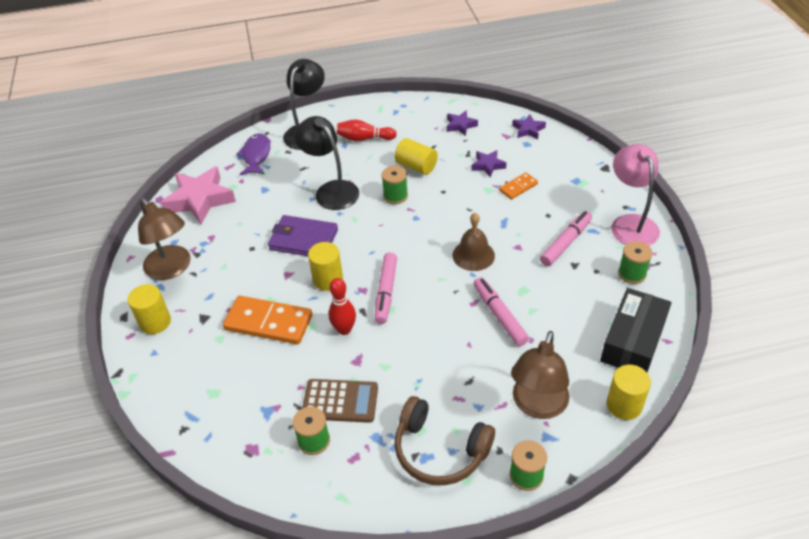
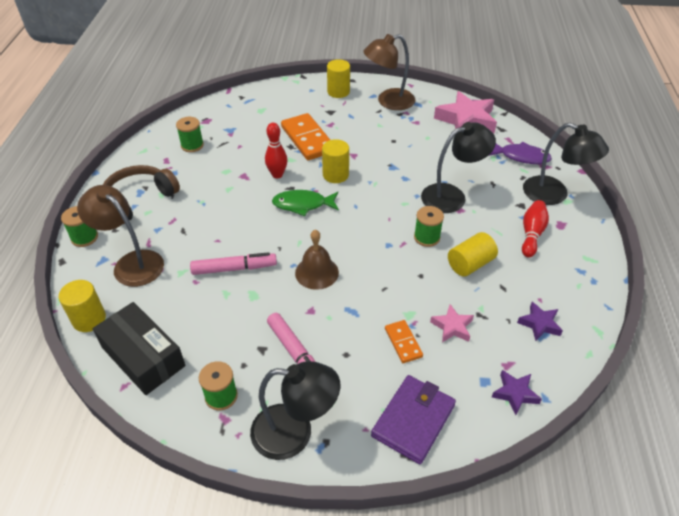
camera: 105 degrees right, 0 degrees up
(268, 323) = (307, 139): orange domino -> orange domino turned 60 degrees counterclockwise
(303, 240) = (390, 169): purple wallet -> purple wallet (413, 420)
(340, 401) = (214, 161): brown calculator -> none
(386, 292) = (303, 204): pink marker -> green fish
(488, 165) = (452, 327): purple star -> pink star
(630, 223) = (294, 433): pink lamp -> black lamp

